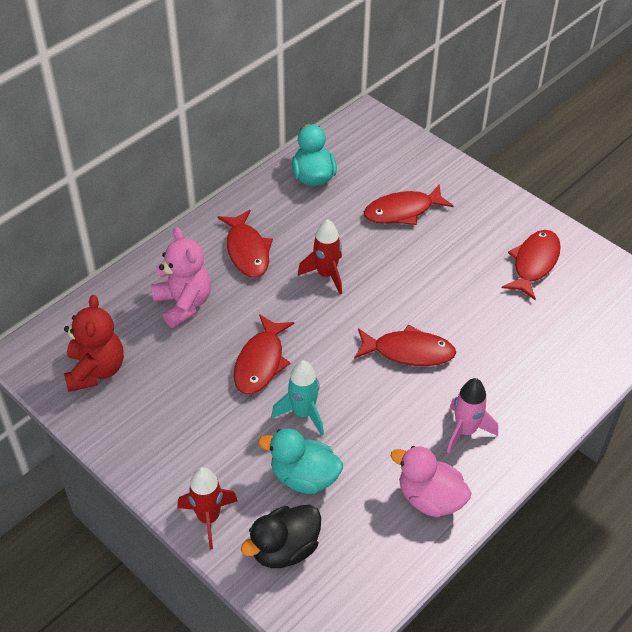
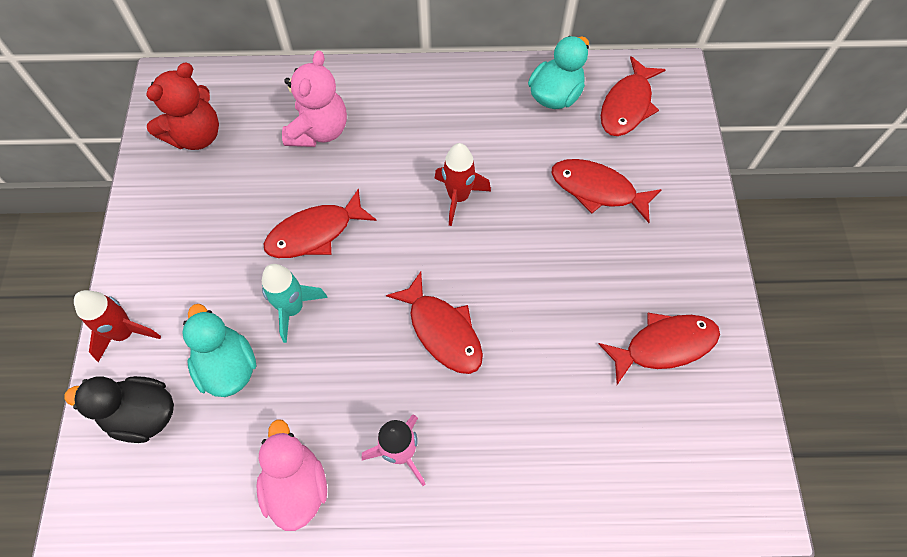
camera: 45 degrees right, 15 degrees up
(247, 251) = (420, 123): red fish -> red fish (627, 105)

